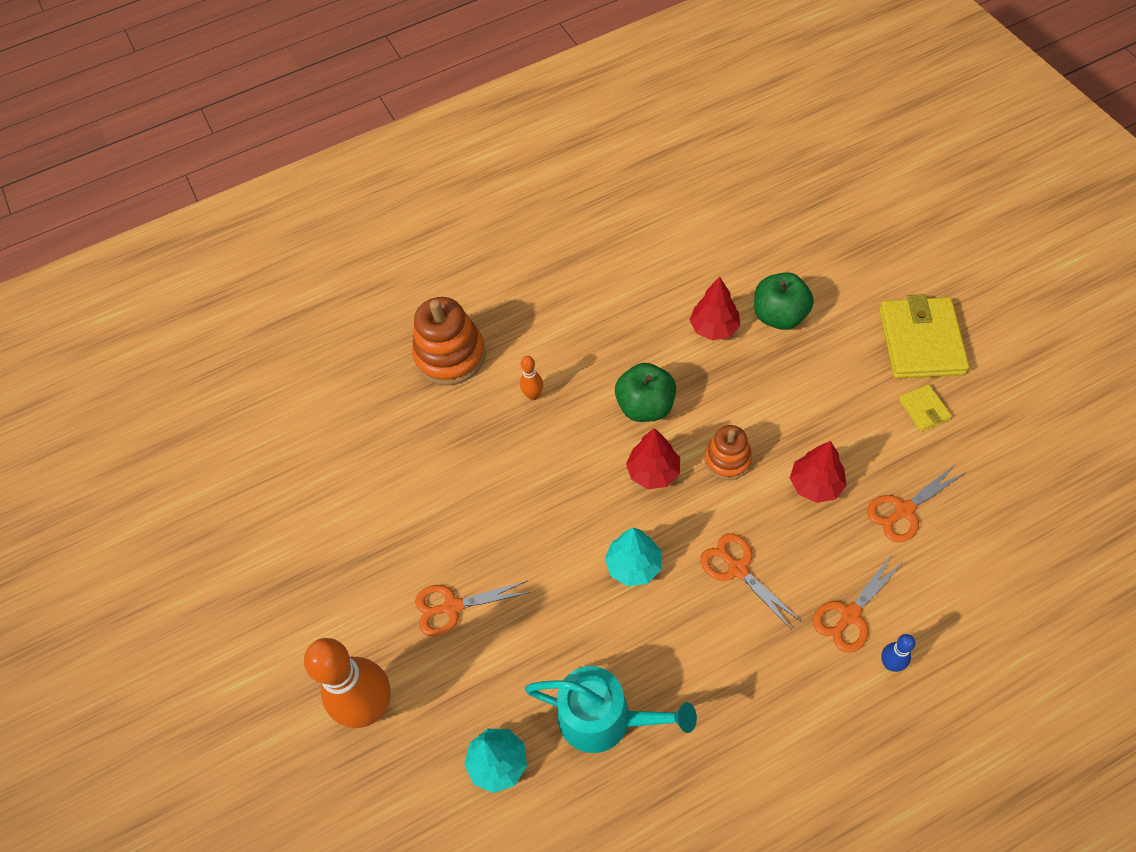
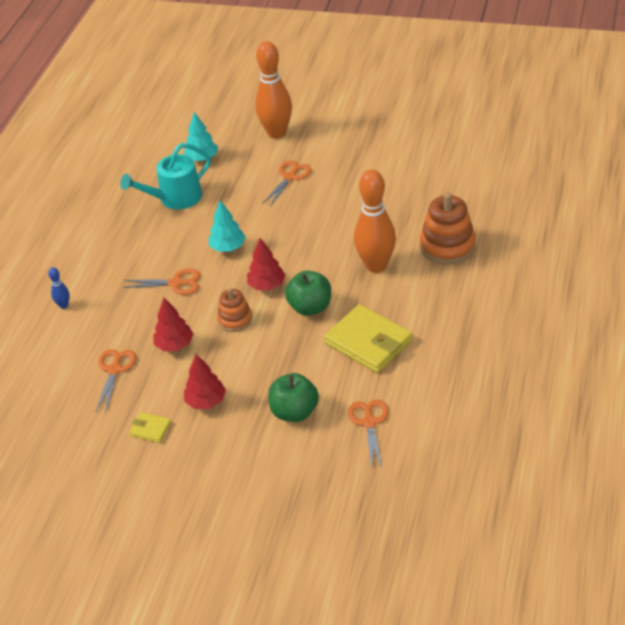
camera: 130 degrees right, 15 degrees down
(533, 395) = (376, 266): orange bowling pin -> orange bowling pin, size x2.36
(714, 328) = (325, 373): red tree -> red tree (206, 401)
(850, 615) = (101, 308): orange scissors -> orange scissors (369, 423)
(920, 341) = (190, 468): yellow wallet -> yellow wallet (368, 342)

